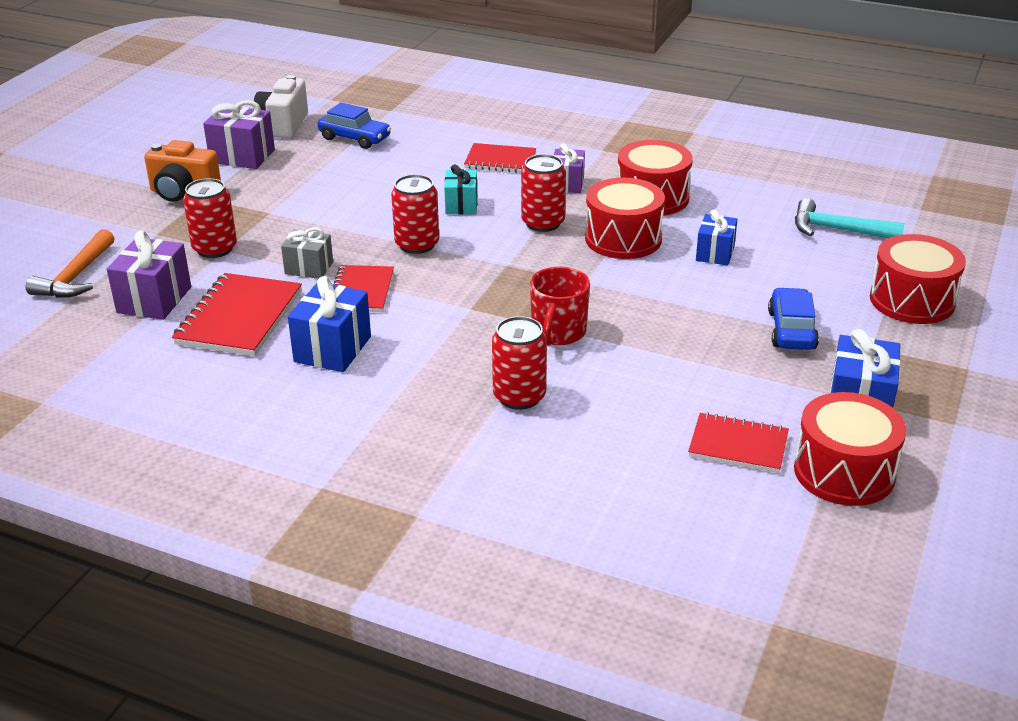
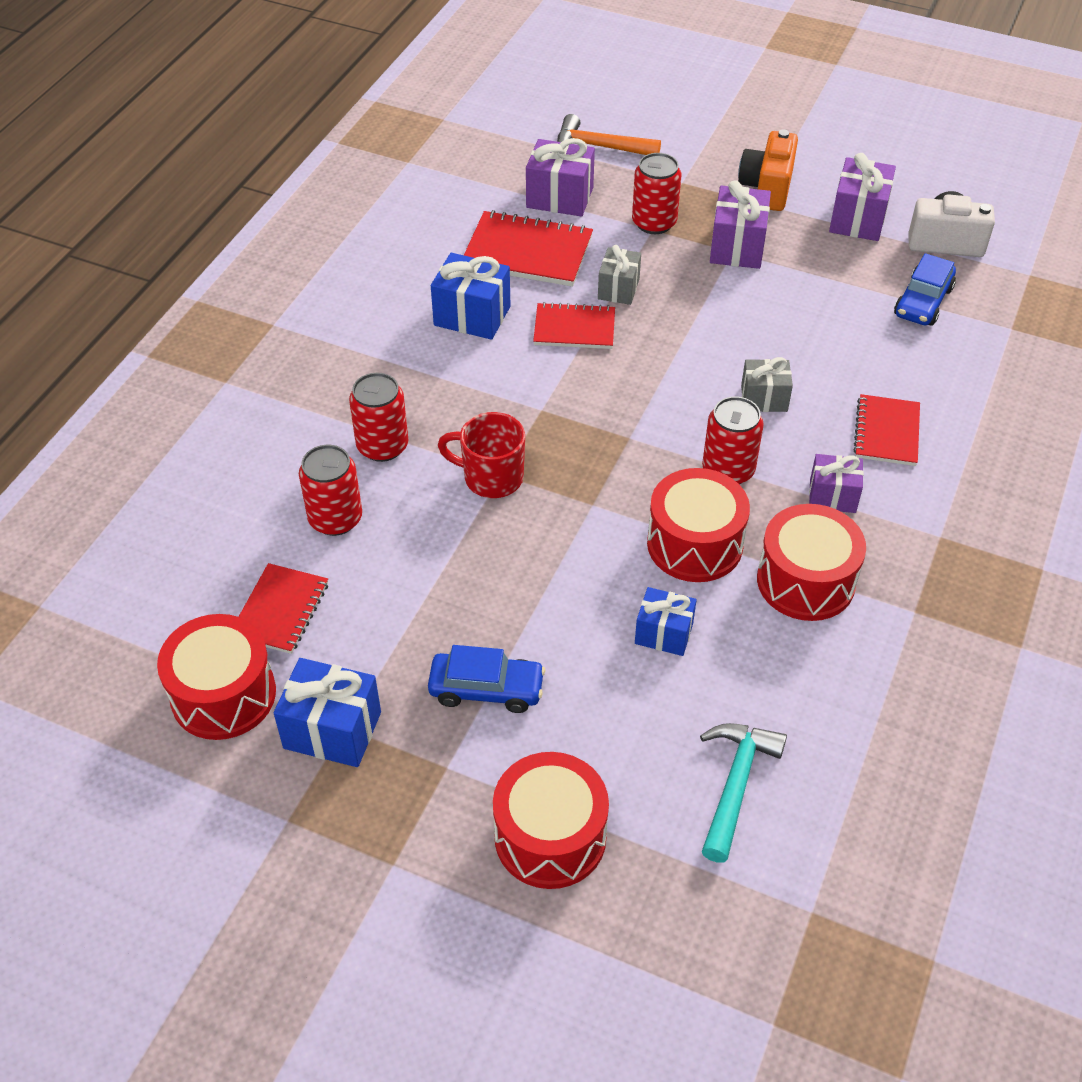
camera: 90 degrees right, 15 degrees up
(264, 209) = (737, 247): none -> purple gift
(417, 244) = (670, 365): red can -> red can (335, 519)
(461, 205) = (764, 398): turquoise gift -> grey gift

